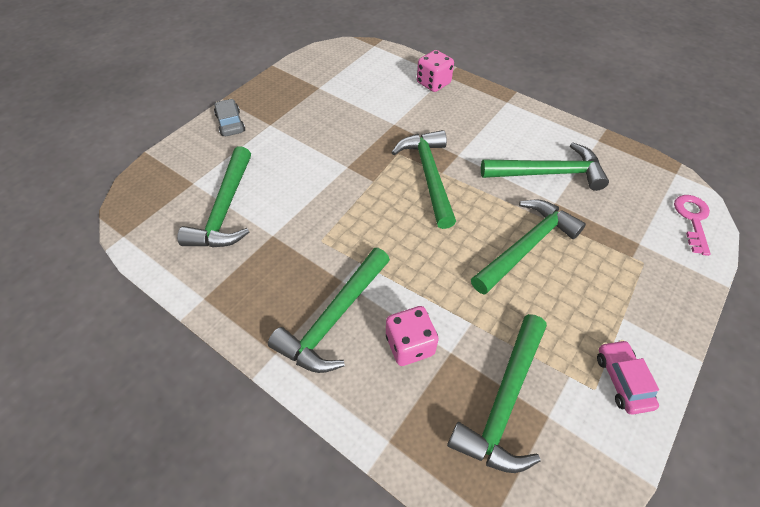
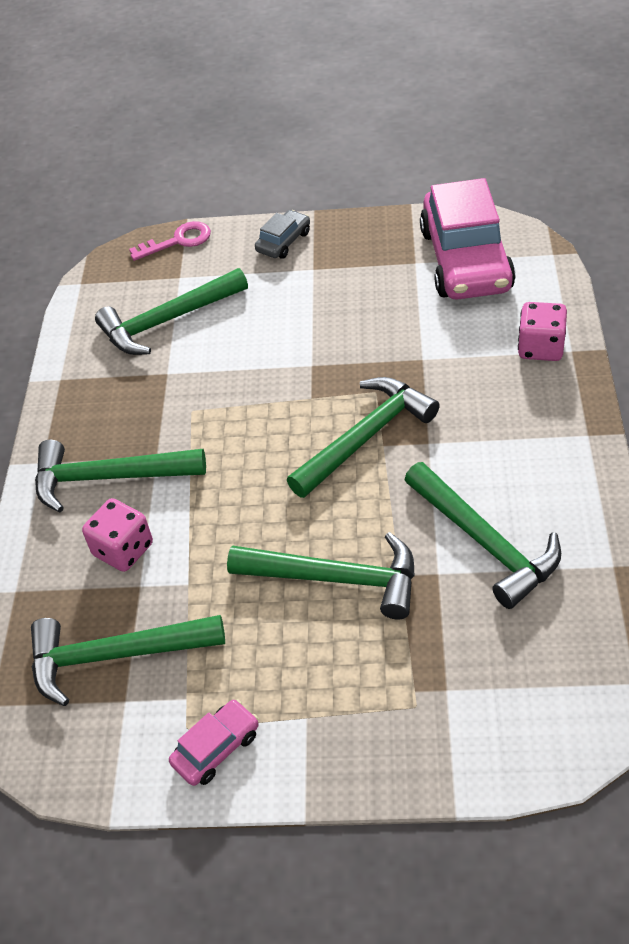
camera: 60 degrees right, 5 degrees down
(341, 71) = (466, 260): none -> pink car
(692, 219) = (551, 734): pink key -> pink key (178, 241)

